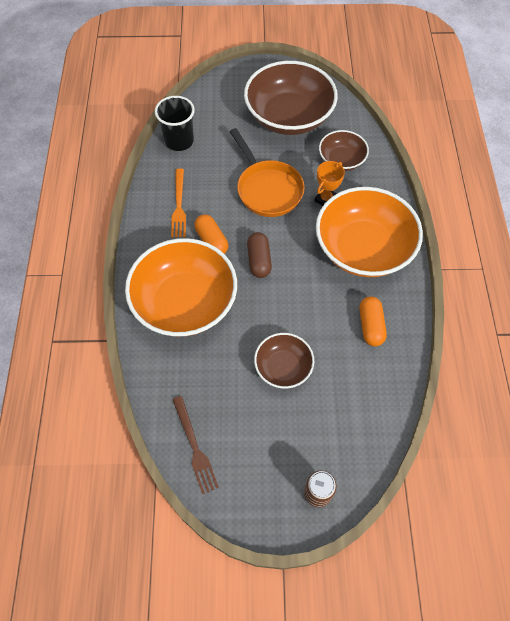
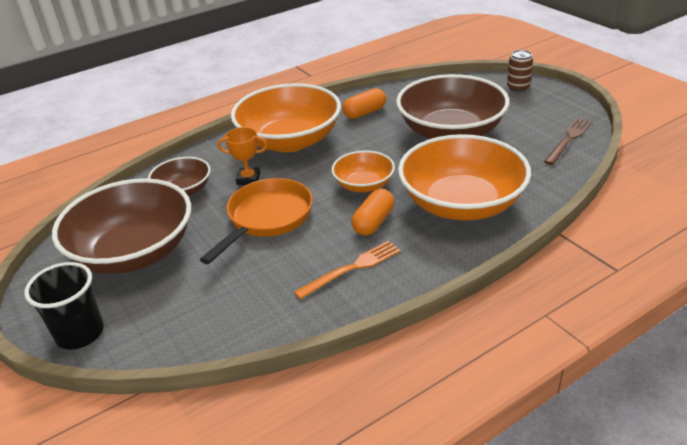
camera: 120 degrees left, 25 degrees down
(179, 141) = (246, 325): black cup -> black cup (80, 333)
(259, 260) = (364, 185): brown capsule -> orange bowl
(283, 367) = (451, 132): brown bowl -> brown bowl, size x1.92

